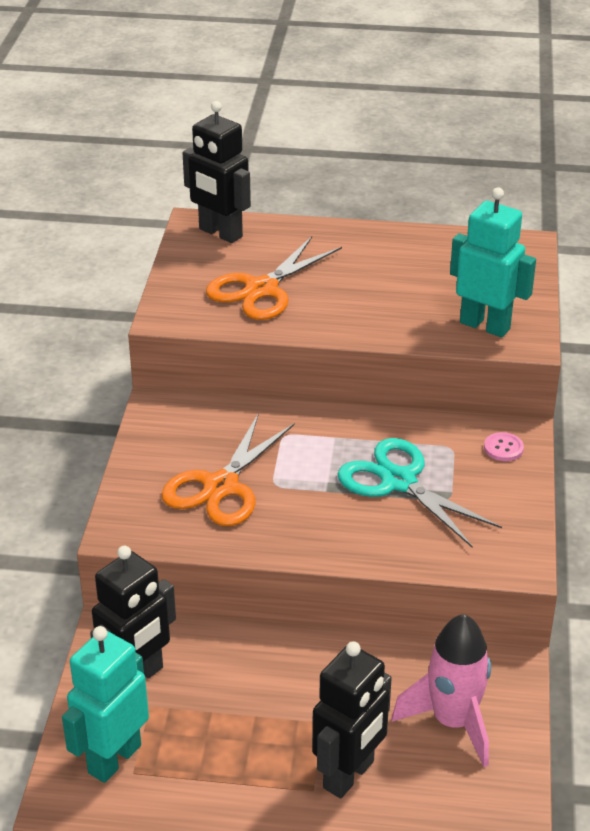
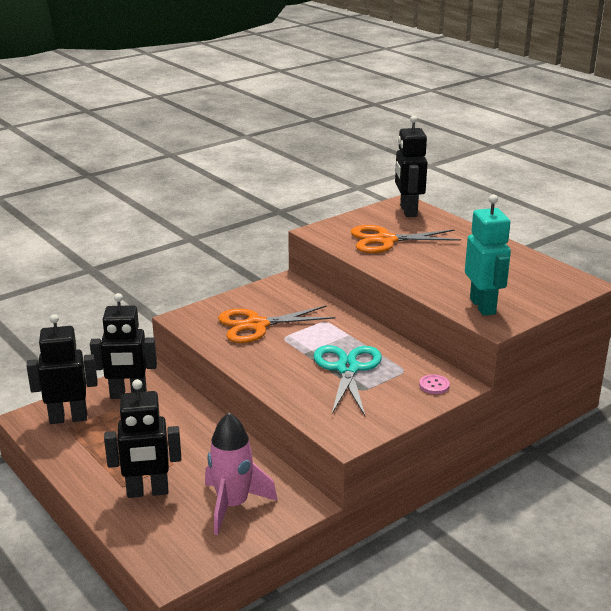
camera: 45 degrees right, 10 degrees down
(114, 759) = (68, 418): turquoise robot -> black robot

